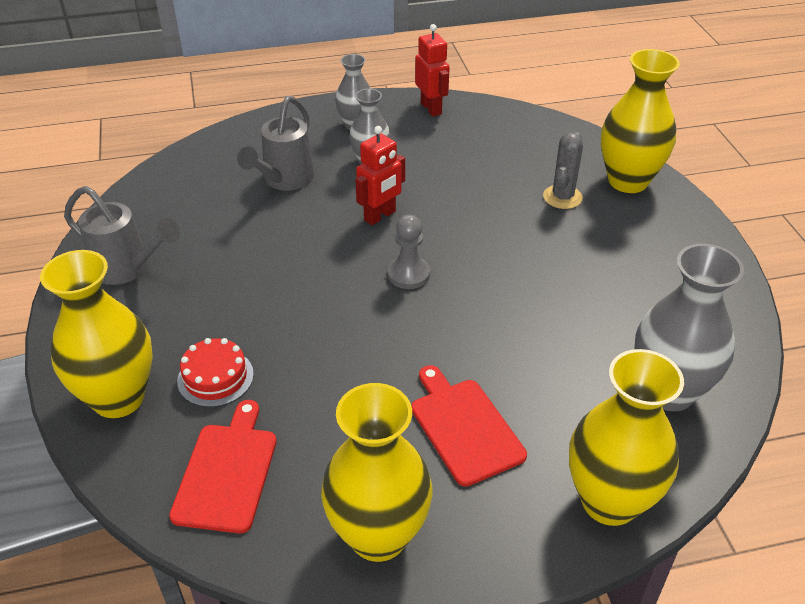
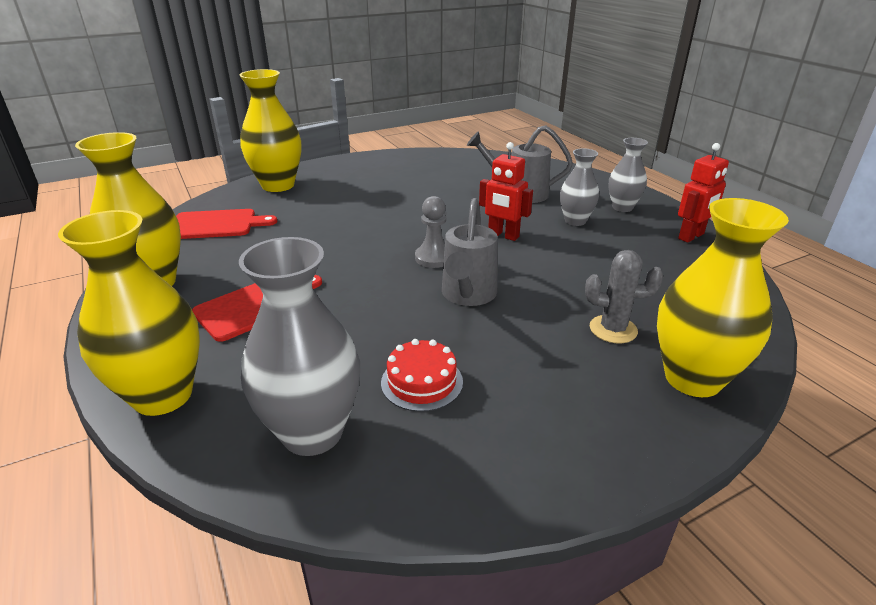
camera: 75 degrees right, 10 degrees down
(127, 268) = (391, 166): grey watering can -> grey watering can (467, 295)
(215, 377) = (299, 207): red cake -> red cake (422, 382)

